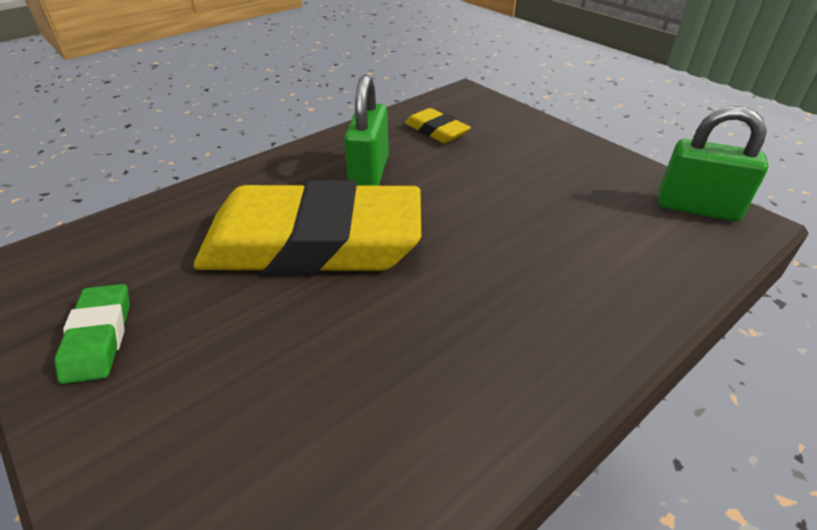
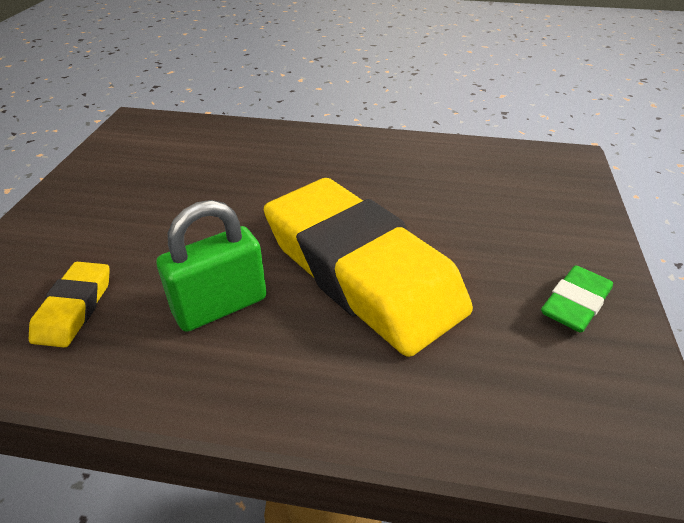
camera: 130 degrees left, 0 degrees up
(697, 208) = (130, 136): green padlock -> none

